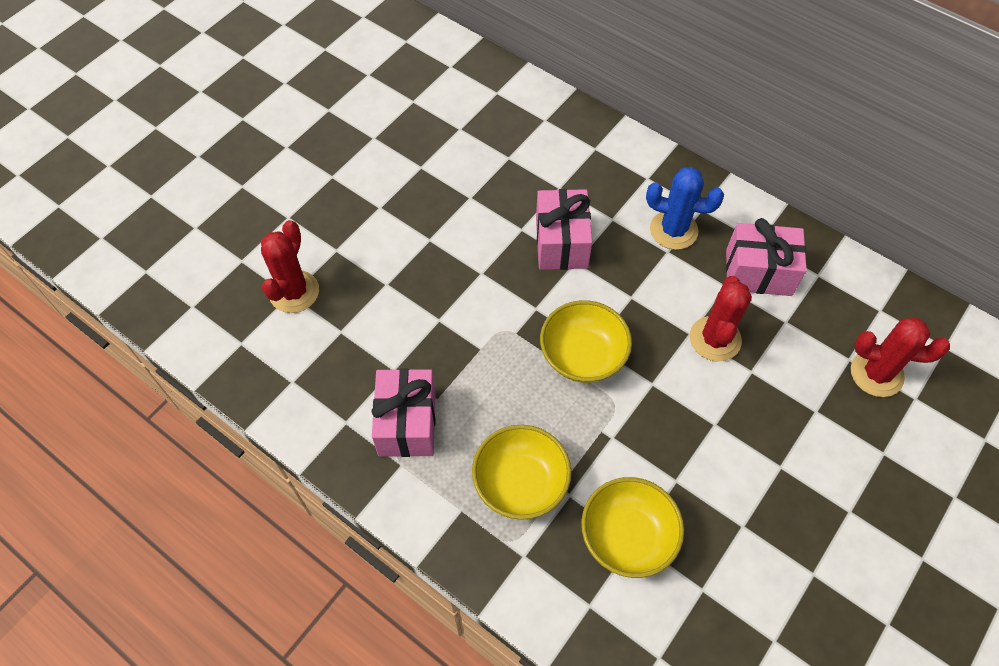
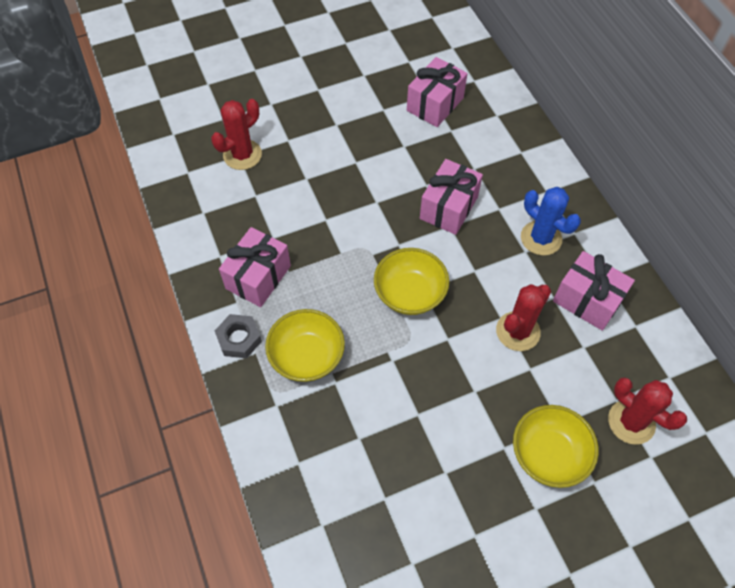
camera: 30 degrees right, 0 degrees up
(432, 505) = (239, 339): none -> grey nut
(473, 136) = (435, 104): none -> pink gift
(627, 536) = (356, 432): yellow bowl -> yellow bowl (548, 454)

